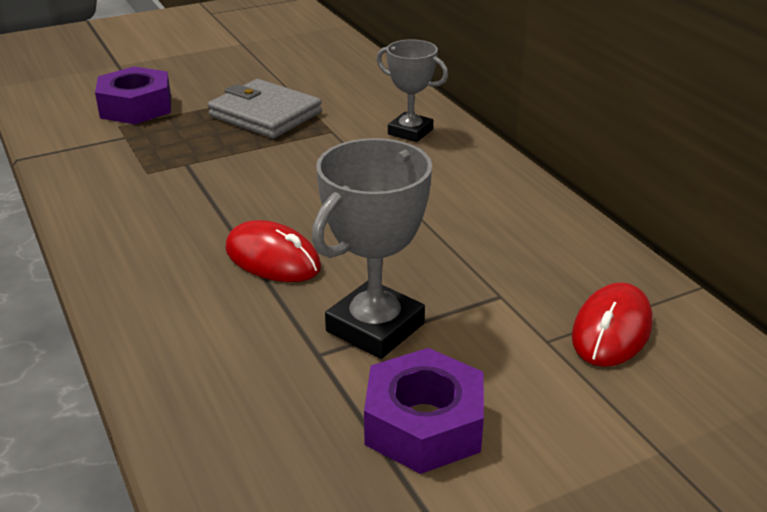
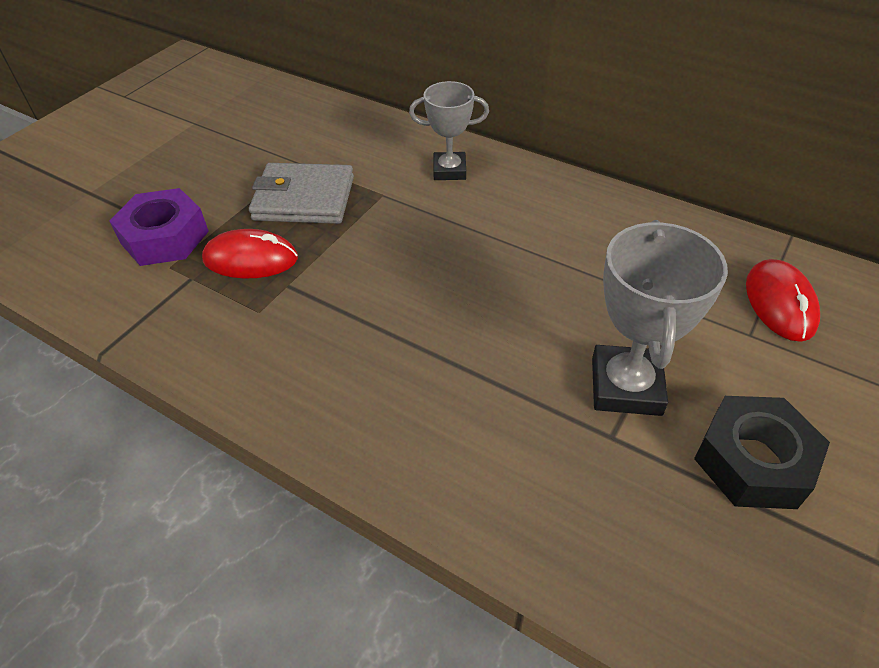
camera: 30 degrees left, 15 degrees up
(273, 258) = (475, 356): red mouse -> red mouse (251, 259)
(424, 424) = (753, 461): purple nut -> black nut

